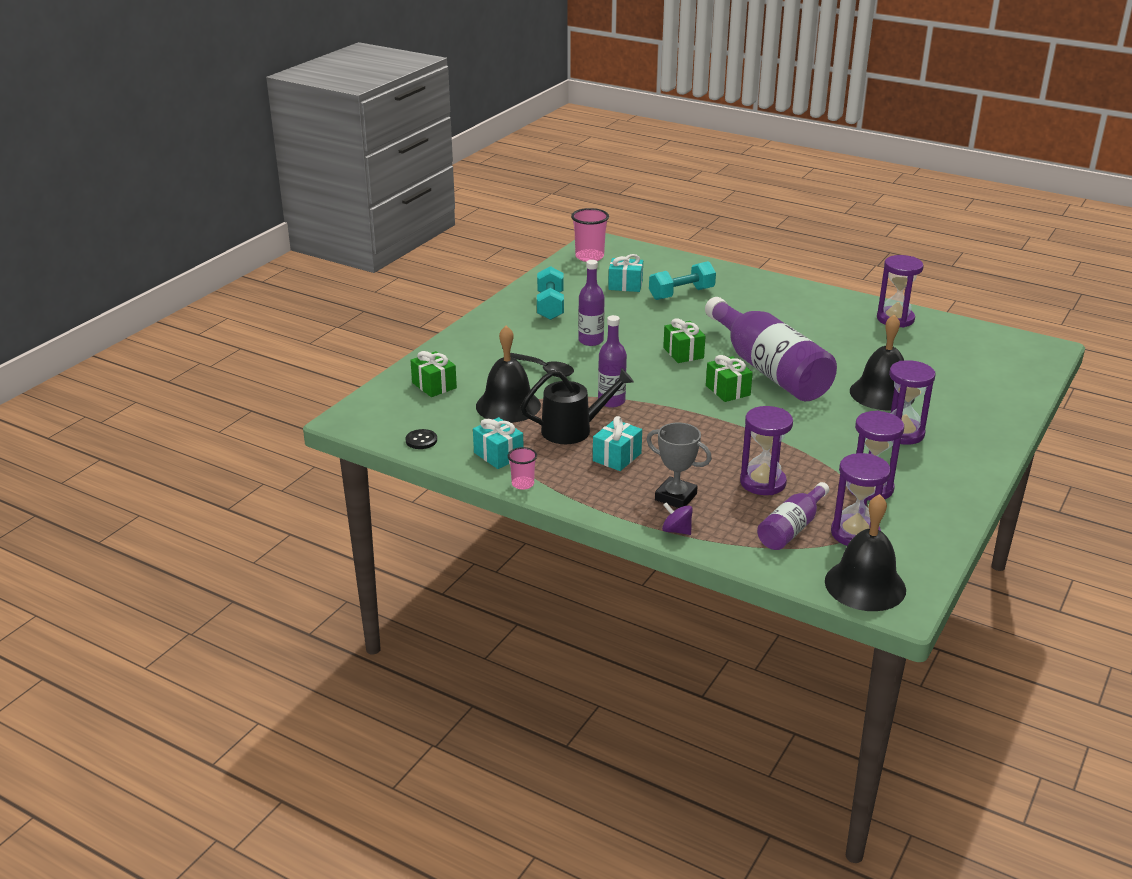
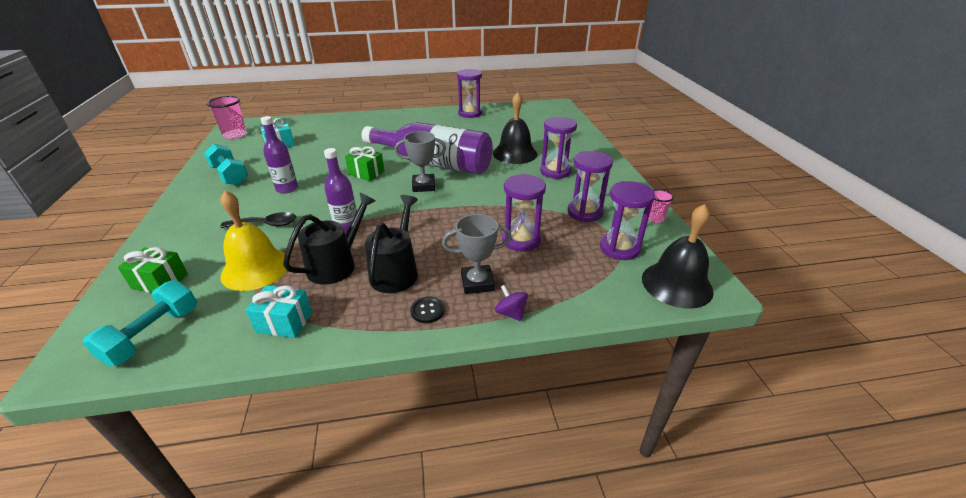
camera: 40 degrees left, 5 degrees up
(421, 440) = (183, 348): black button -> black button (427, 311)
(508, 405) = (256, 268): black bell -> yellow bell
(523, 484) = (335, 341): pink cup -> pink cup (655, 218)
(617, 457) = (396, 271): turquoise gift -> black watering can
(676, 530) = (511, 313): purple spinning top -> purple spinning top turned 60 degrees clockwise
(681, 294) = (326, 138): turquoise dumbbell -> turquoise dumbbell (153, 335)
(728, 390) = (423, 186): green gift -> grey trophy
(791, 528) = (581, 265): purple bottle -> none

